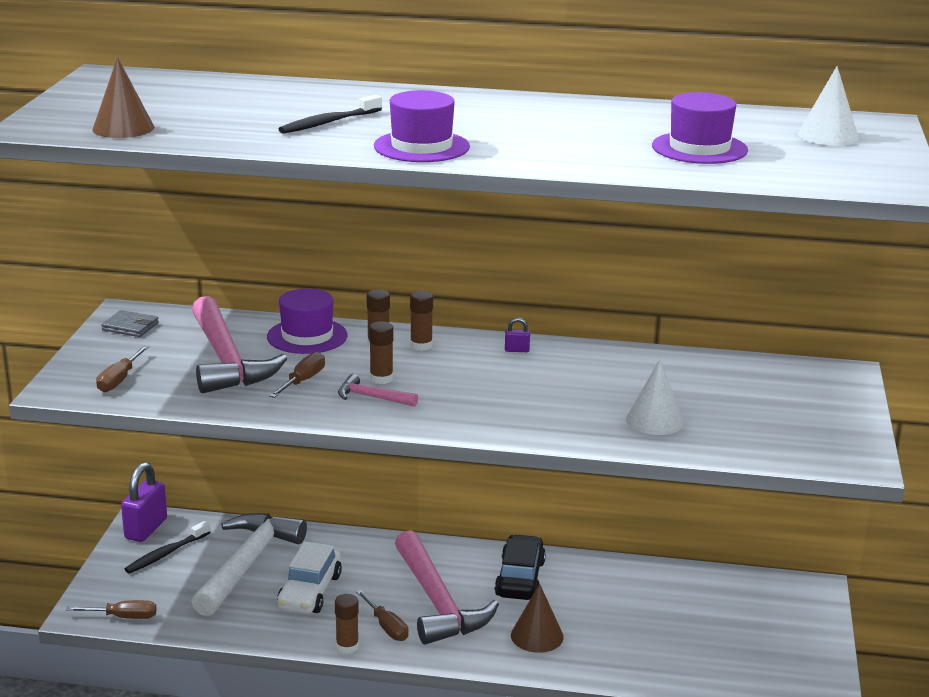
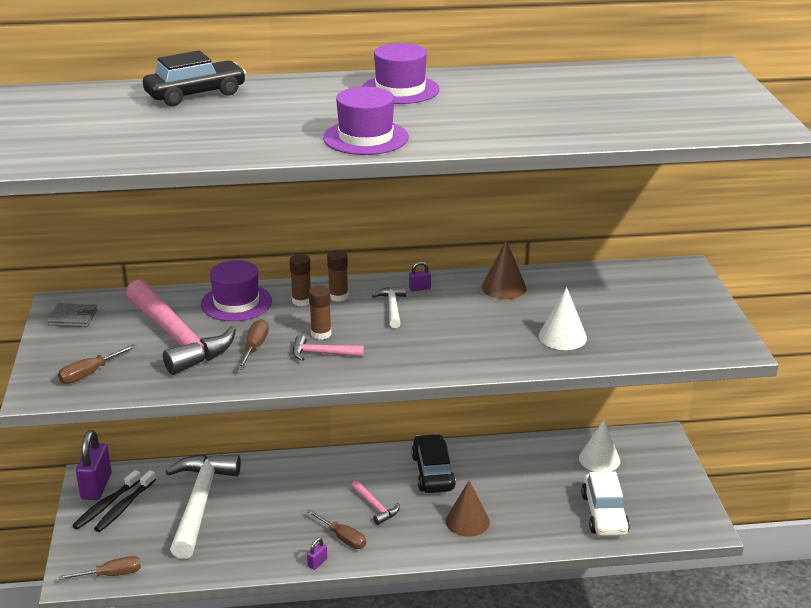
camera: 15 degrees left, 5 degrees up
(119, 380) = (90, 373): brown screwdriver -> brown screwdriver turned 45 degrees clockwise
(123, 128) = (84, 152): brown cone -> brown cone (504, 287)
(274, 91) = (195, 94): none -> black car
(310, 592) = (265, 518): white car -> white car (604, 514)
(329, 122) = (268, 122): black toothbrush -> black toothbrush (106, 505)
(347, 646) = (317, 563): brown glue stick -> purple padlock
(438, 602) = (375, 507): pink hammer -> pink hammer, size x0.45
(475, 364) = (392, 307): none -> white hammer
(699, 148) = (593, 110): purple hat -> purple hat (400, 89)
(828, 136) = (682, 84): white cone -> white cone (599, 459)

